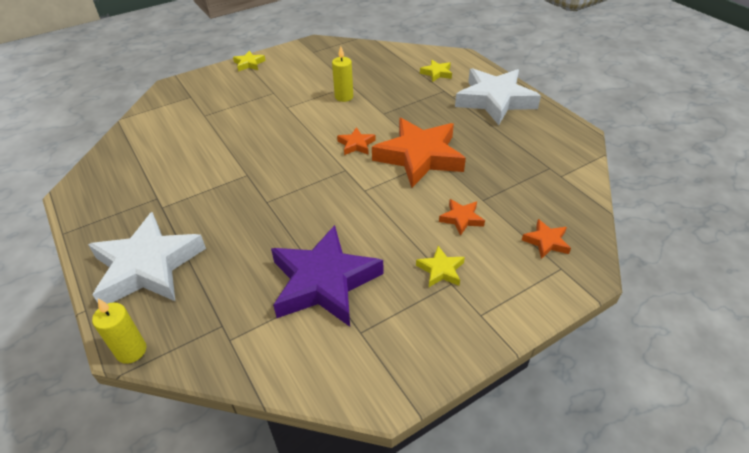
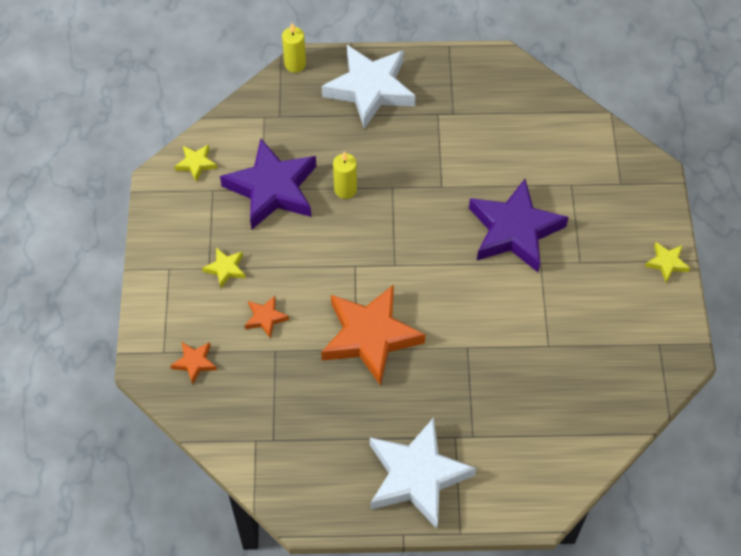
camera: 120 degrees right, 15 degrees up
(266, 126) = (514, 230): none -> purple star
(344, 97) = (526, 325): yellow candle -> yellow candle (345, 189)
(356, 144) = (427, 293): orange star -> none
(436, 73) = (516, 453): yellow star -> yellow star (196, 164)

